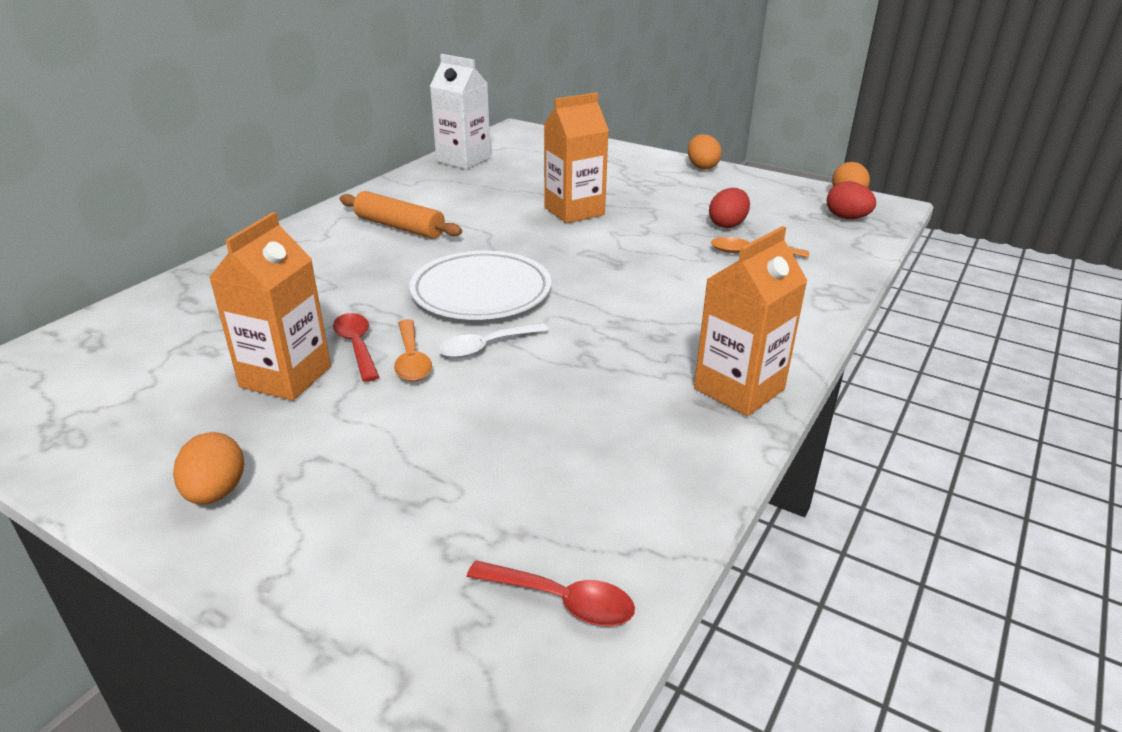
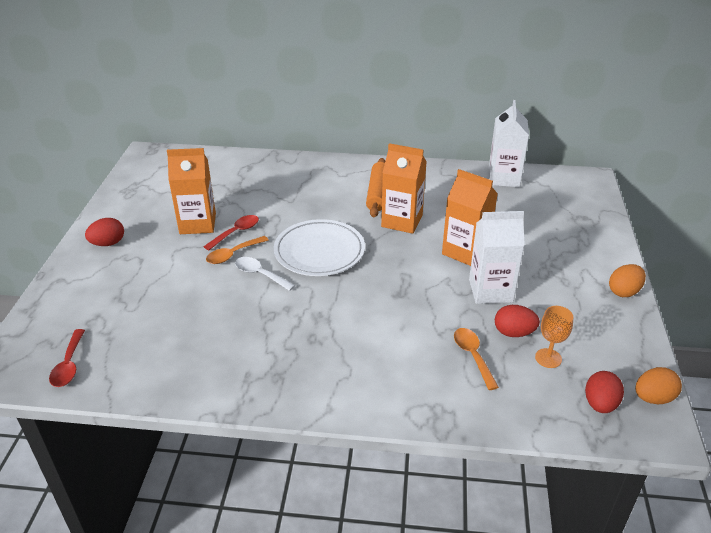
camera: 65 degrees right, 5 degrees up
(216, 492) = (108, 243): orange egg -> red egg
(653, 217) = (490, 291): none -> white carton
(739, 389) = (270, 388): orange carton -> orange carton (402, 221)
(774, 220) = (548, 358): none -> orange goblet

